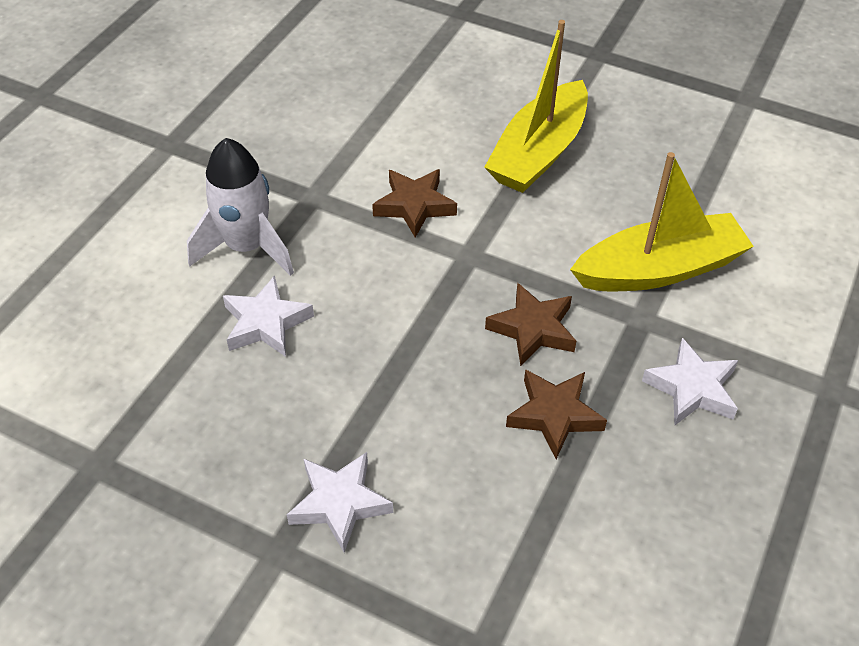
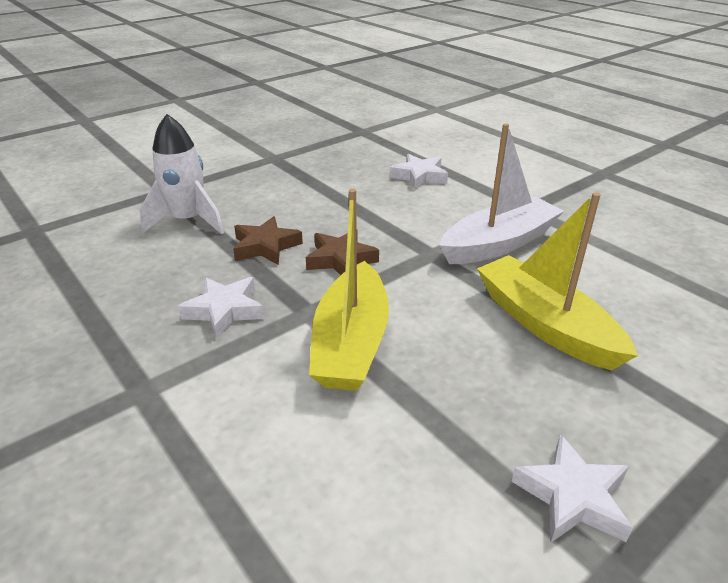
camera: 115 degrees right, 15 degrees down
(247, 247) = (488, 181): white rocket -> white rocket (188, 221)
(339, 503) = (282, 174): white star -> white star (572, 496)
(414, 206) = (499, 244): brown star -> white boat

